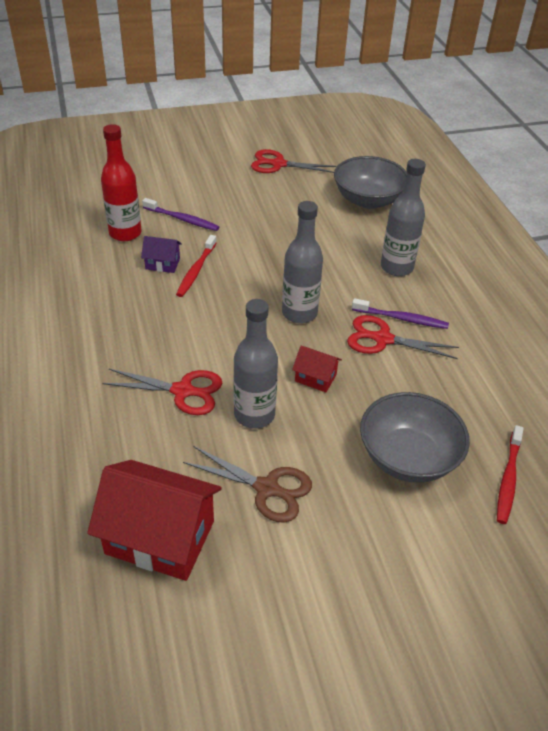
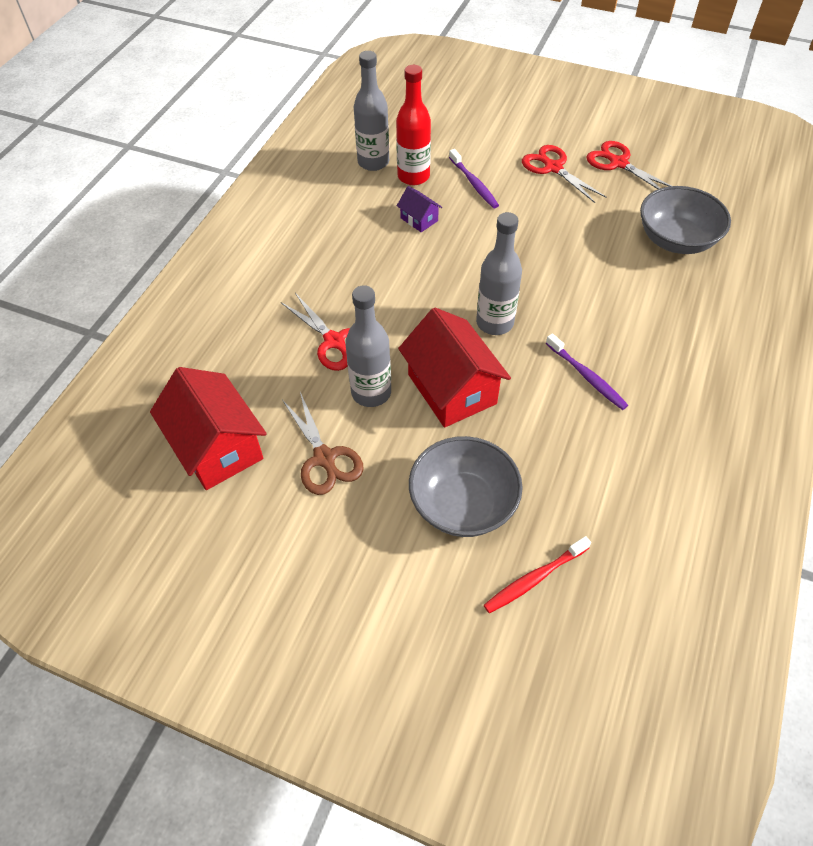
camera: 40 degrees right, 10 degrees up
(196, 270) = (441, 239): red toothbrush -> none
(315, 378) = (452, 389): red house -> red house, size x2.12
(382, 339) = (548, 386): red scissors -> red scissors (553, 167)
(396, 267) = (634, 324): grey bottle -> grey bottle (373, 162)

